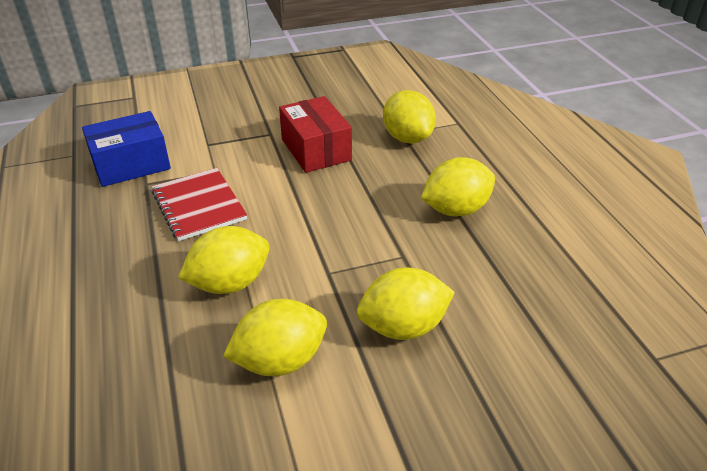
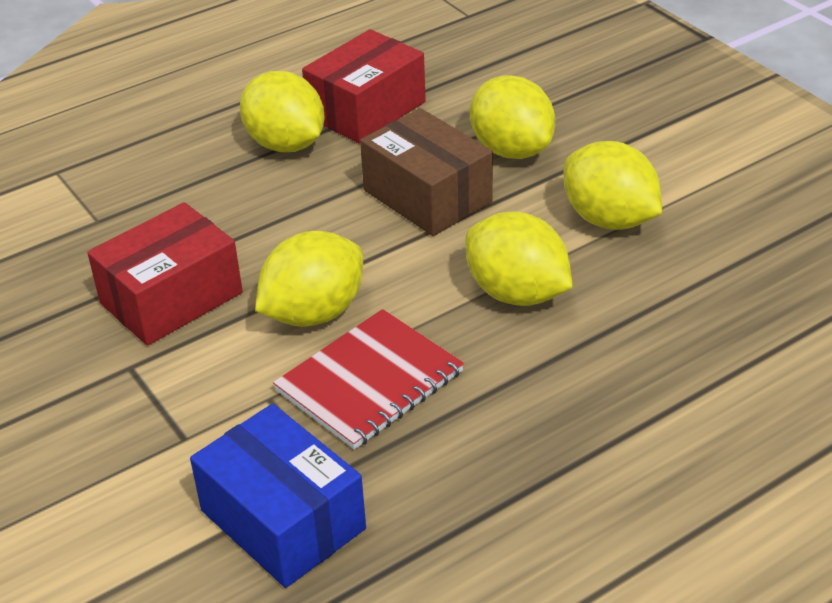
camera: 105 degrees left, 0 degrees up
(362, 264) = (427, 196): none -> brown box
(407, 138) = (113, 211): yellow lemon -> yellow lemon (314, 313)
(491, 256) = (366, 110): none -> red box

